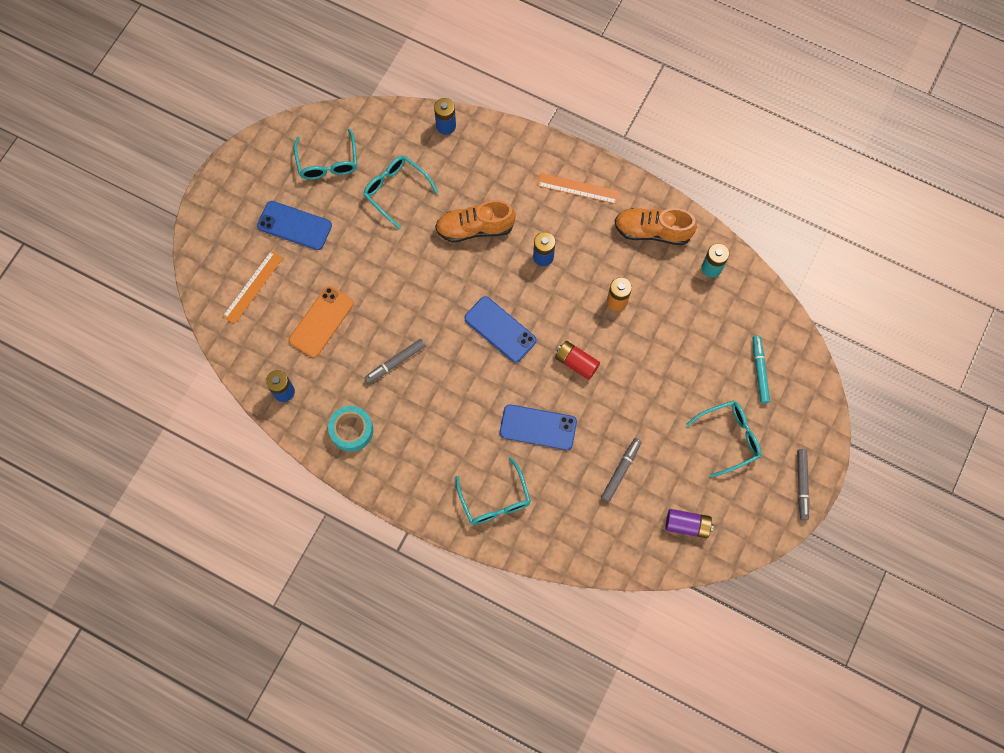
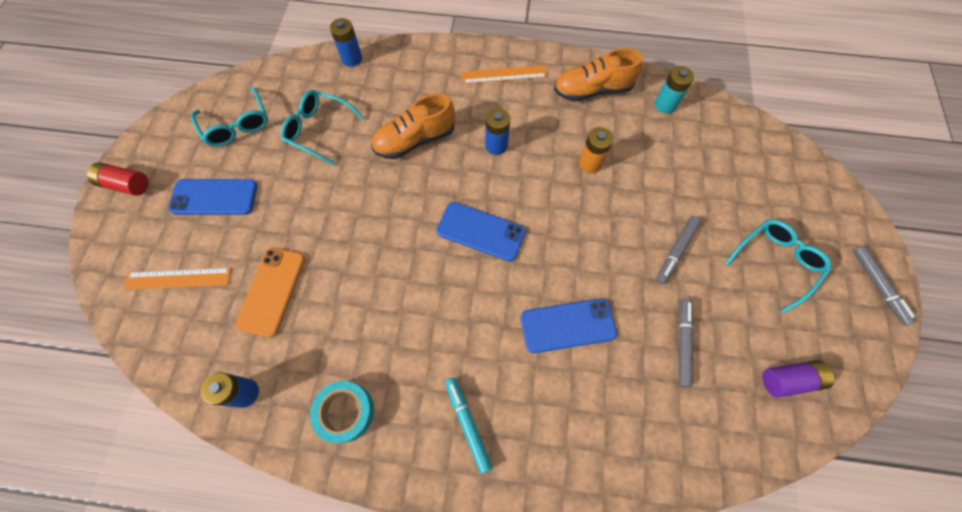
camera: 20 degrees left, 5 degrees down
(253, 287) = (178, 278): orange ruler -> orange ruler turned 75 degrees clockwise
(395, 362) = (375, 308): grey marker -> grey marker (676, 251)
(494, 499) = (554, 435): turquoise glasses -> none
(576, 363) = (577, 239): red battery -> red battery (126, 185)
(759, 371) = (765, 184): turquoise marker -> turquoise marker (467, 424)

